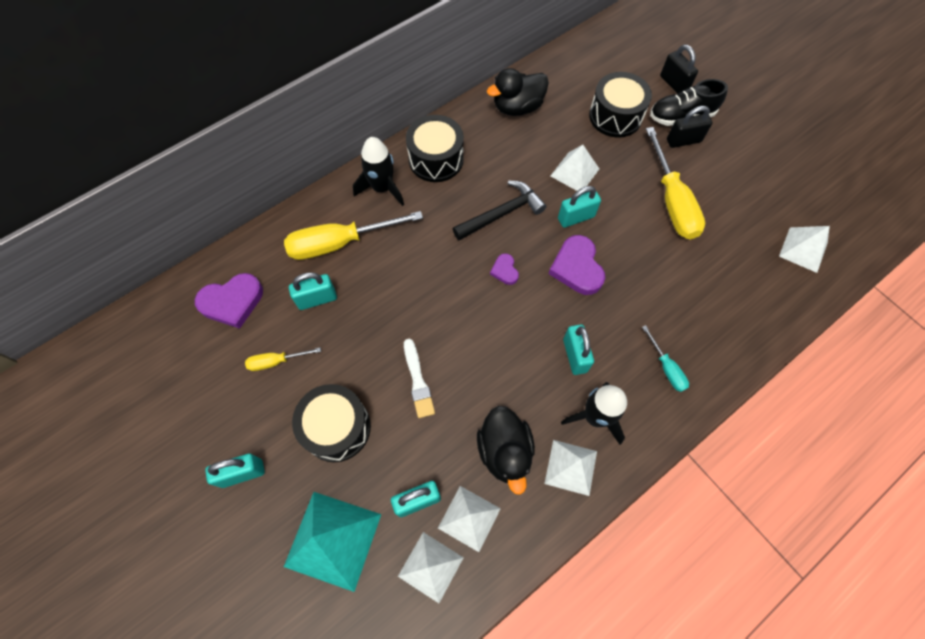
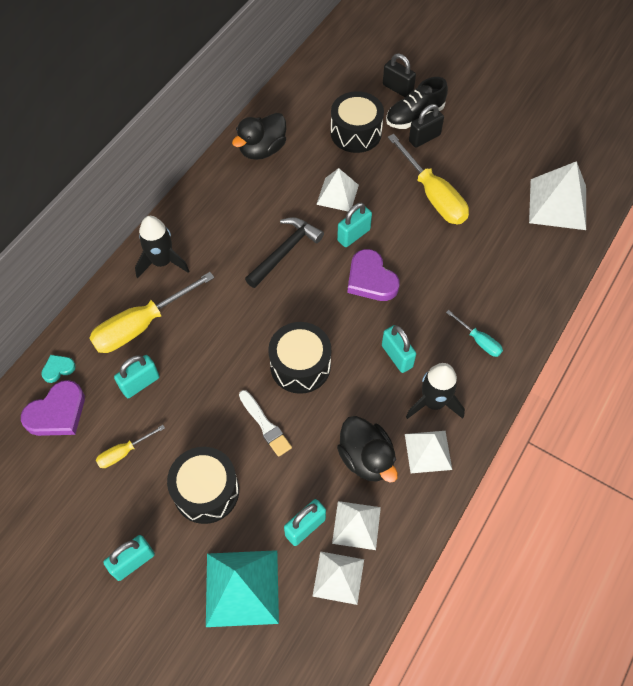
camera: 20 degrees left, 5 degrees down
(249, 260) = (58, 369): none -> turquoise heart
(436, 159) = (203, 220): black drum -> black drum (300, 366)
(505, 270) = (307, 302): purple heart -> none
(803, 249) = (558, 204): white pyramid -> white pyramid, size x1.58

